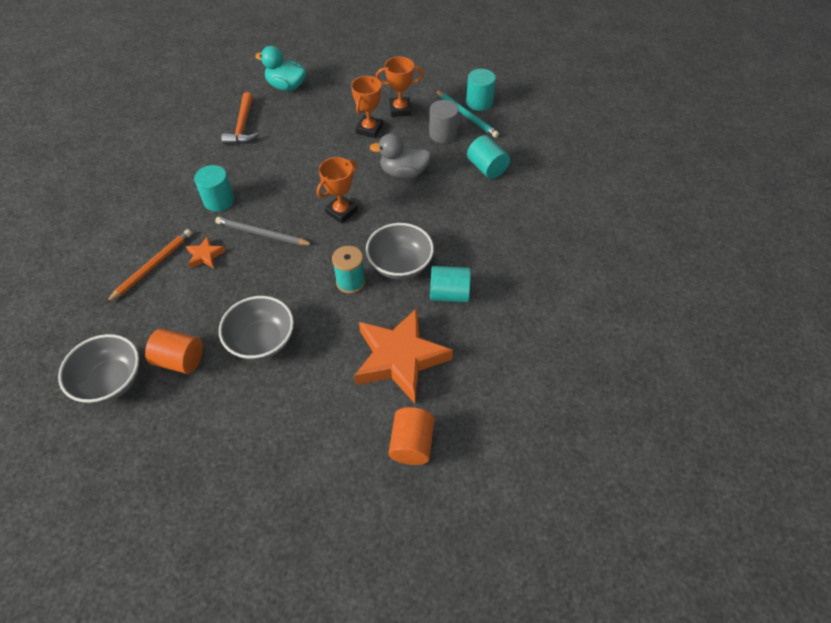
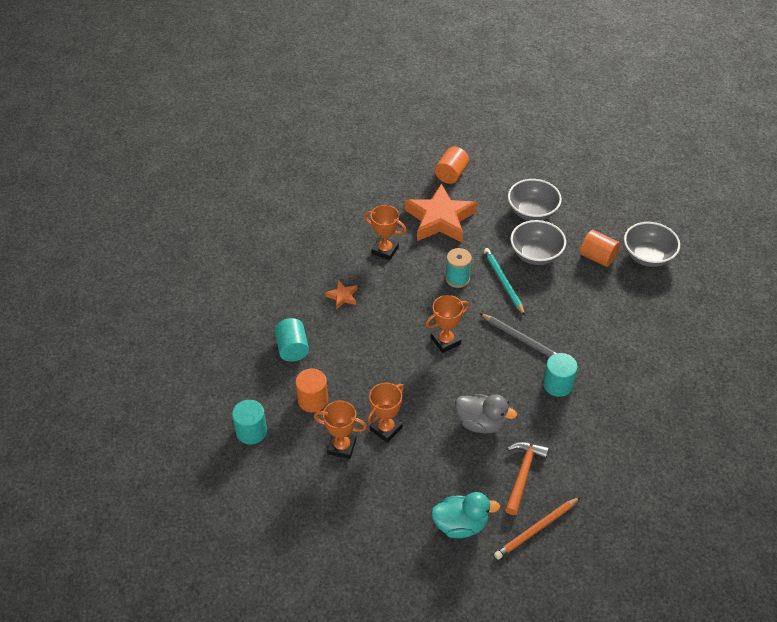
camera: 160 degrees left, 5 degrees down
(152, 266) = (621, 335): orange pencil -> orange pencil (536, 530)
(205, 255) = (574, 332): orange star -> orange star (342, 296)
(286, 86) = (460, 525): turquoise duck -> turquoise duck turned 45 degrees counterclockwise
(400, 265) = (413, 281): grey bowl -> grey bowl (532, 212)
(403, 172) = (373, 366): grey duck -> grey duck (481, 423)
(443, 134) = (313, 400): grey cylinder -> orange cylinder
(449, 294) = (385, 250): turquoise cylinder -> orange trophy
(466, 115) = (275, 417): turquoise pencil -> turquoise pencil (503, 282)

